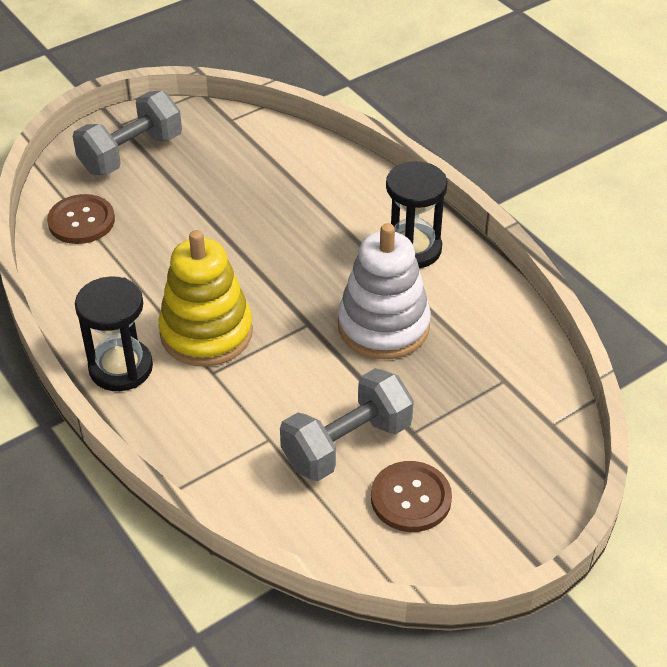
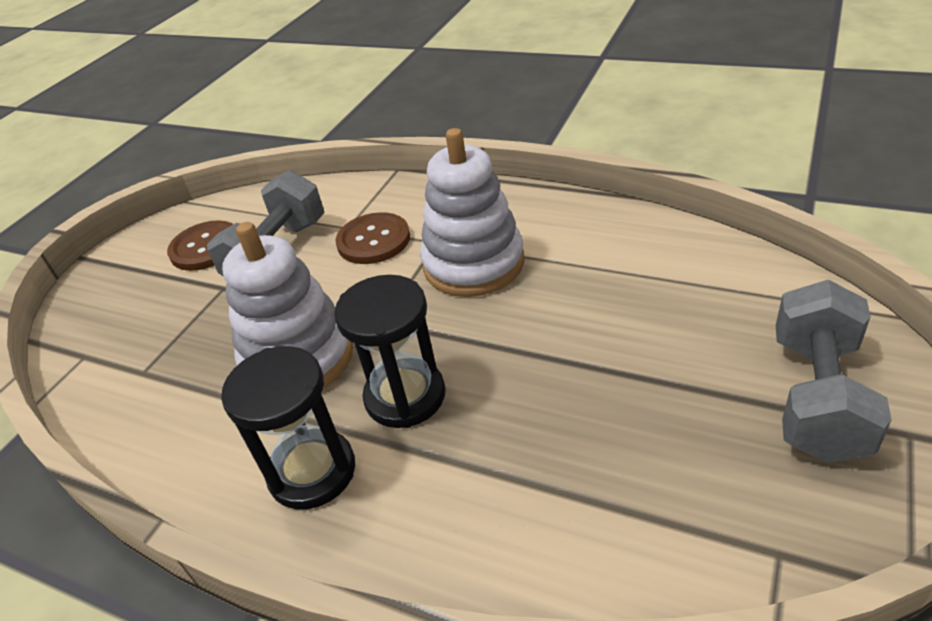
camera: 155 degrees right, 5 degrees down
(81, 221) = (732, 287): brown button -> brown button (373, 240)
(121, 368) = (517, 207): black hourglass -> black hourglass (405, 396)
(206, 333) = (473, 264): yellow stacking toy -> white stacking toy

